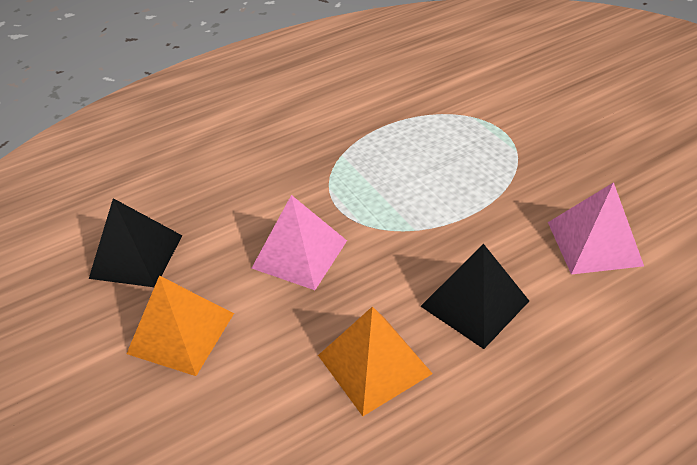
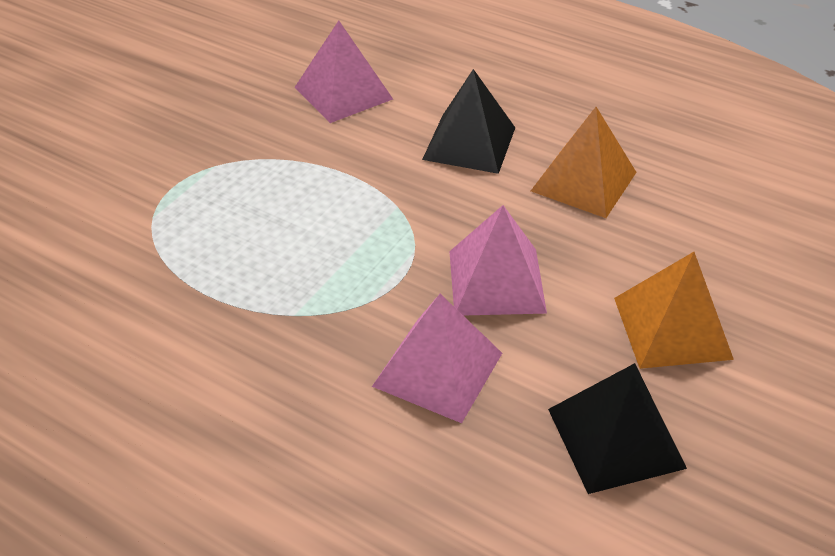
camera: 120 degrees left, 0 degrees up
(251, 199) = (438, 369): none -> pink pyramid

